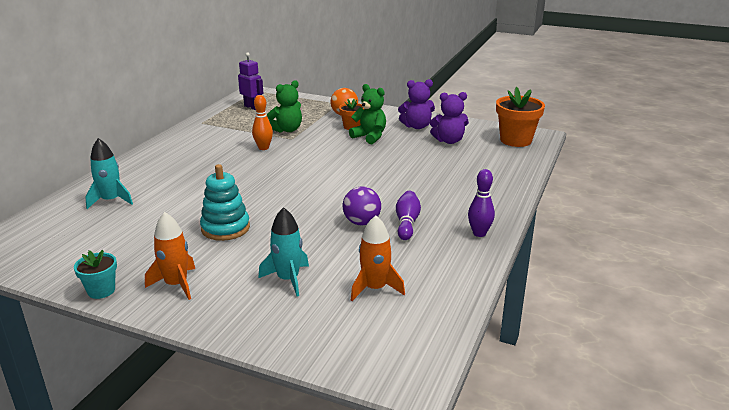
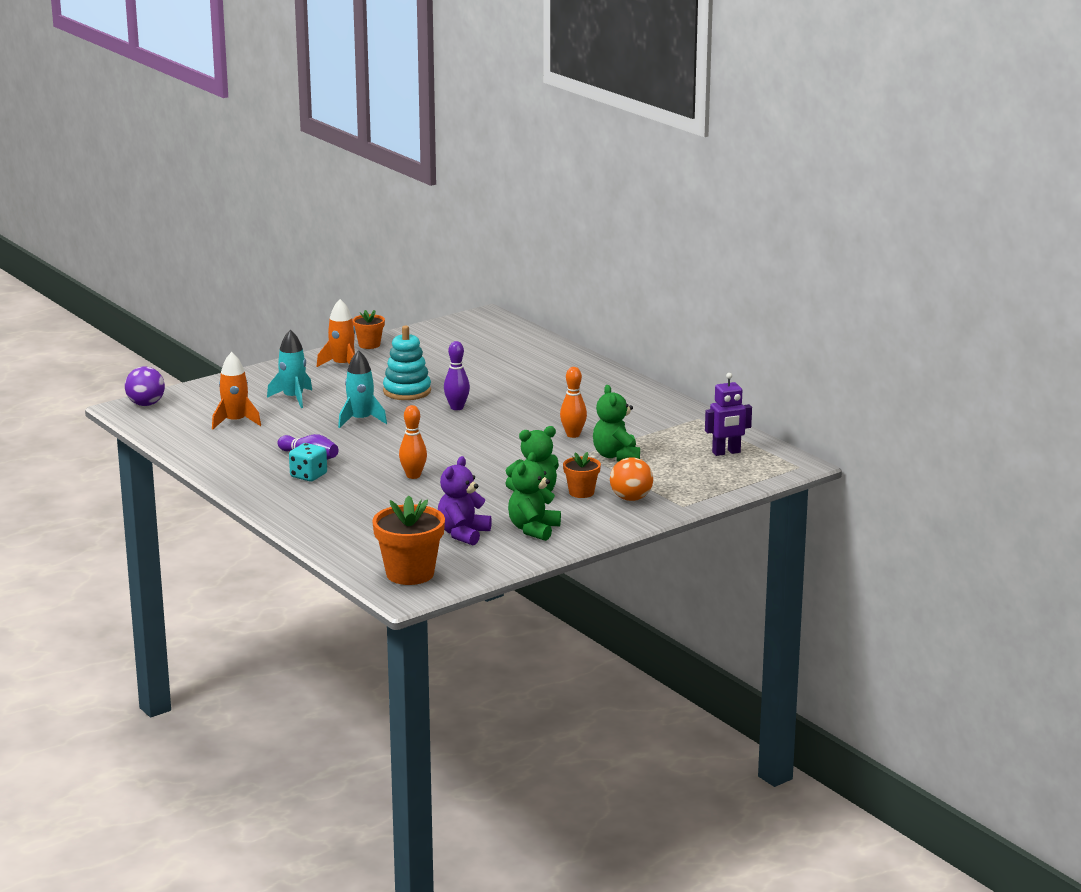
camera: 120 degrees right, 5 degrees down
(101, 290) = (369, 345): turquoise flower pot -> orange flower pot
(111, 200) = (525, 359): turquoise rocket -> turquoise rocket (361, 420)
(361, 222) = (339, 441): purple ball -> purple ball (146, 404)
(389, 176) = (413, 476): none -> orange bowling pin
(417, 126) = (533, 530): purple teddy bear -> green teddy bear
(437, 212) = (308, 476): none -> turquoise dice
(479, 233) = (247, 480): purple bowling pin -> purple bowling pin (457, 407)

